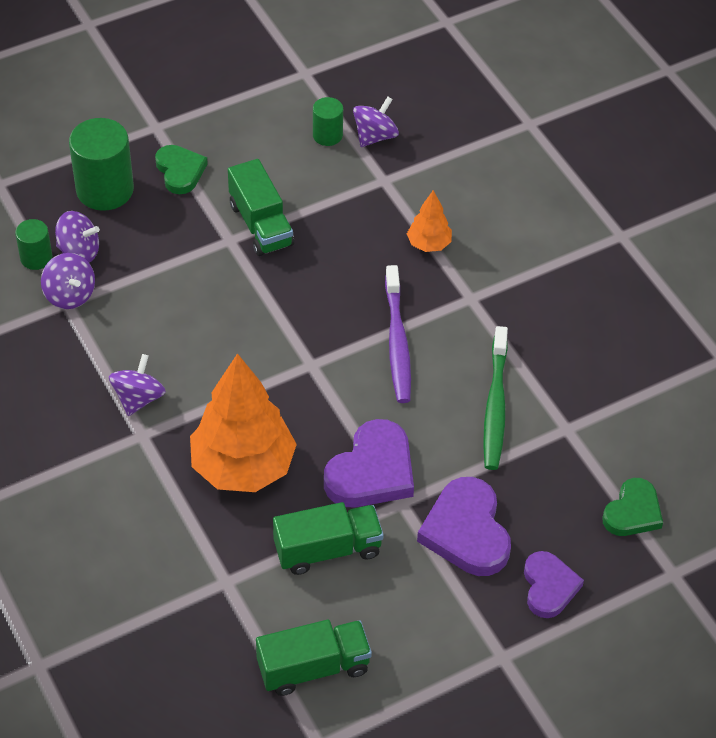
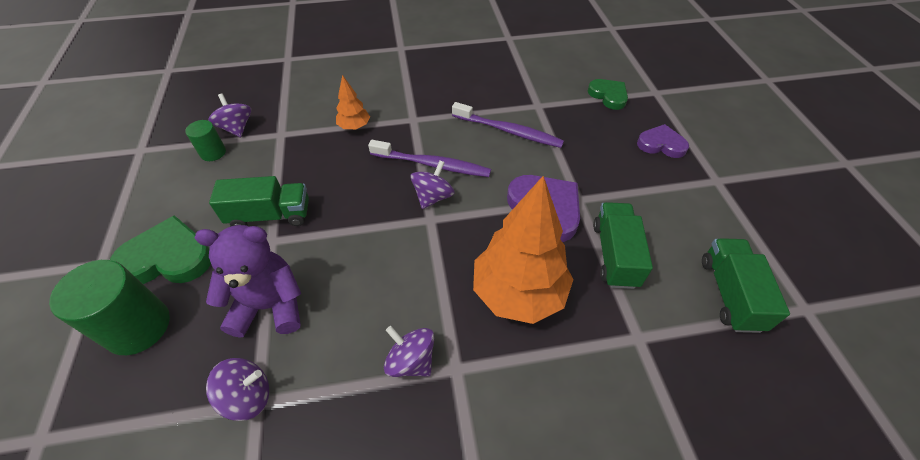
camera: 70 degrees left, 0 degrees up
(36, 258) = (175, 421): green cylinder -> none
(79, 251) = (198, 372): purple spinning top -> purple spinning top (433, 197)
(157, 272) = (270, 306): none -> purple teddy bear
(180, 171) = (168, 258): green heart -> green heart, size x1.55
(466, 531) = (610, 171): purple heart -> none
(495, 405) = (508, 131): green toothbrush -> purple toothbrush

